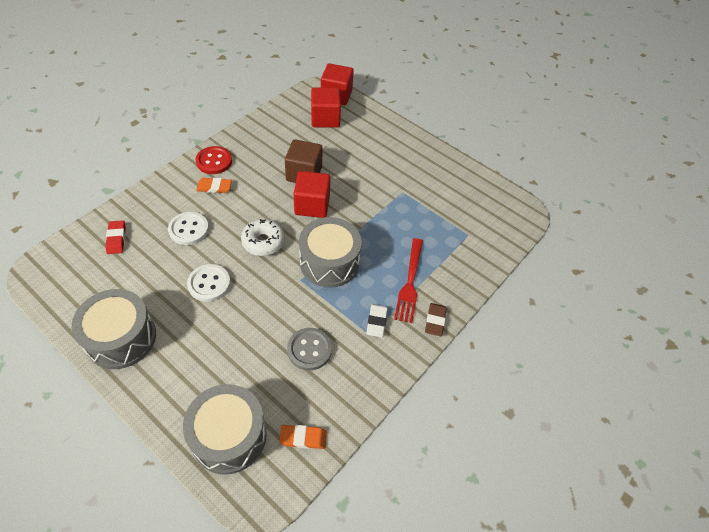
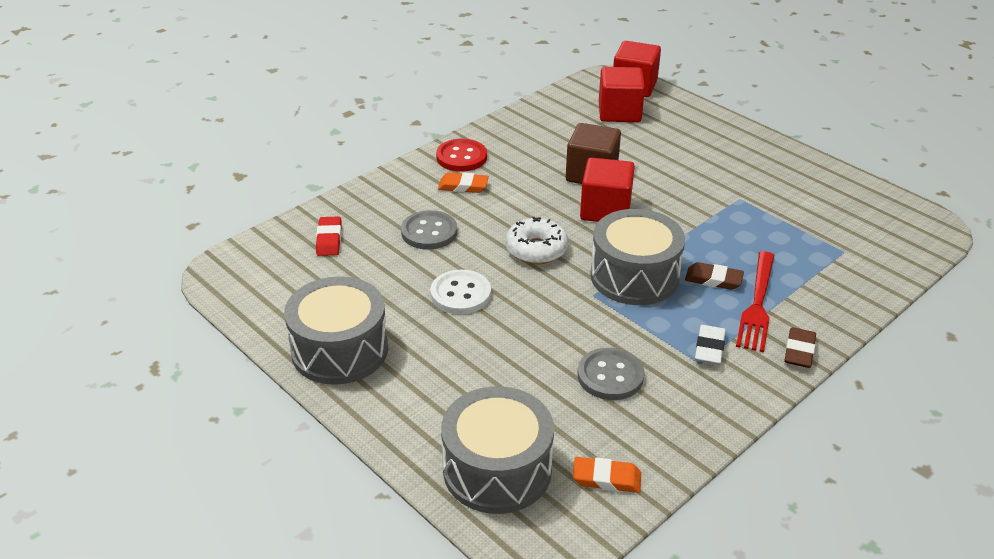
camera: 10 degrees right, 15 degrees down
(189, 229) = (429, 232): white button -> grey button
(382, 263) = (713, 279): none -> brown eraser

